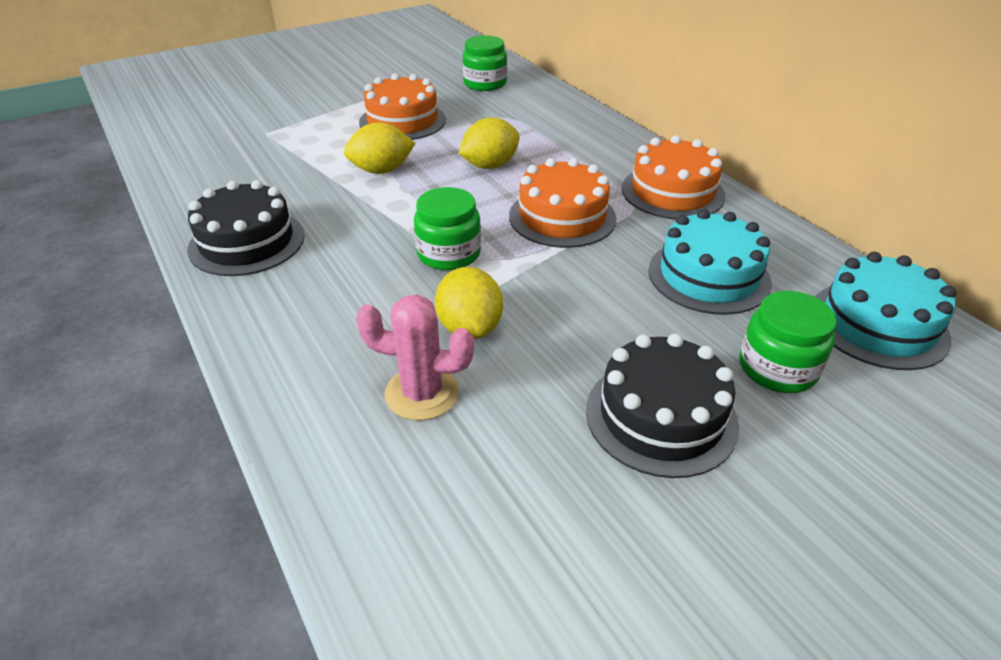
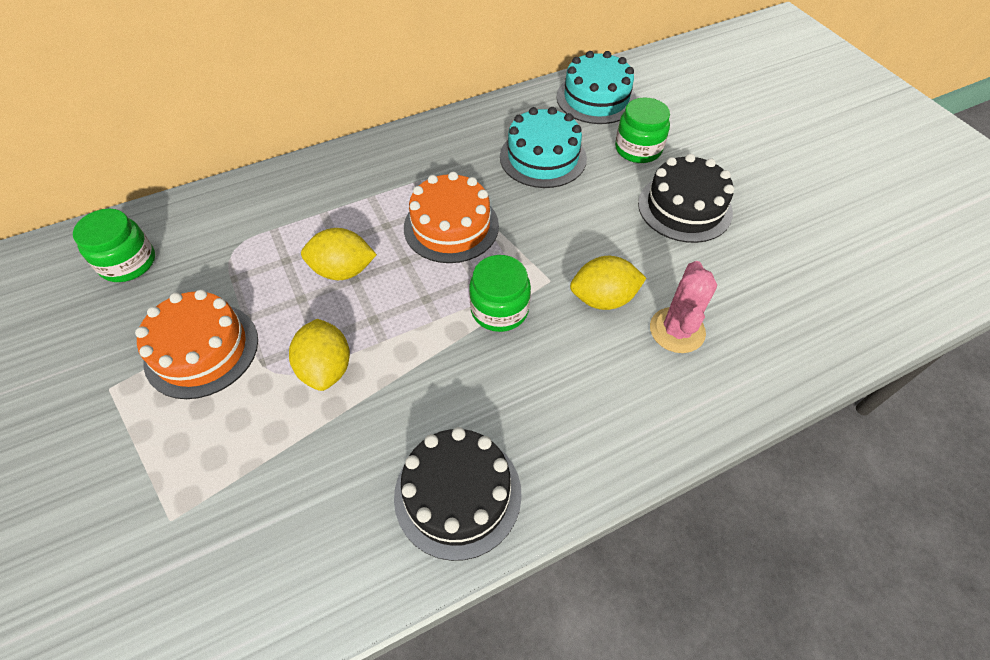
camera: 85 degrees left, 15 degrees up
(490, 165) = (343, 270): yellow lemon -> yellow lemon turned 60 degrees counterclockwise
(672, 192) = (424, 153): orange cake -> none

